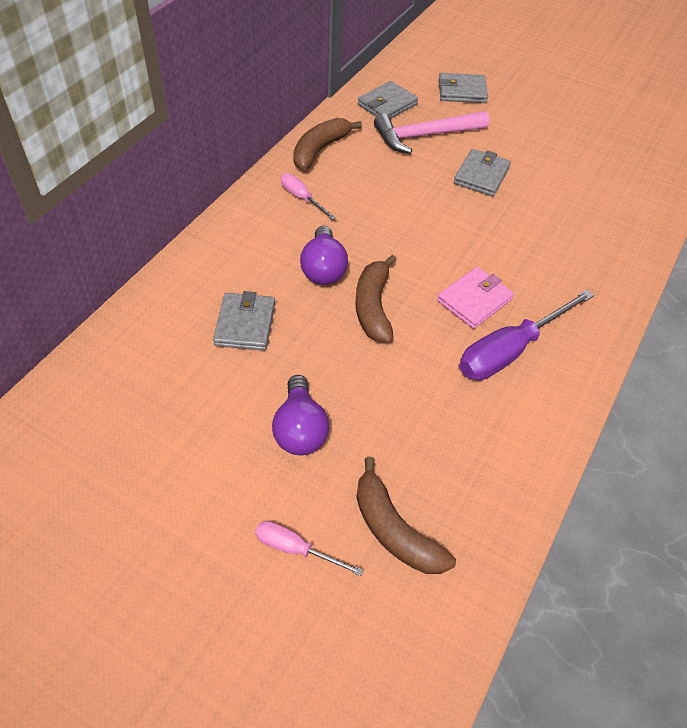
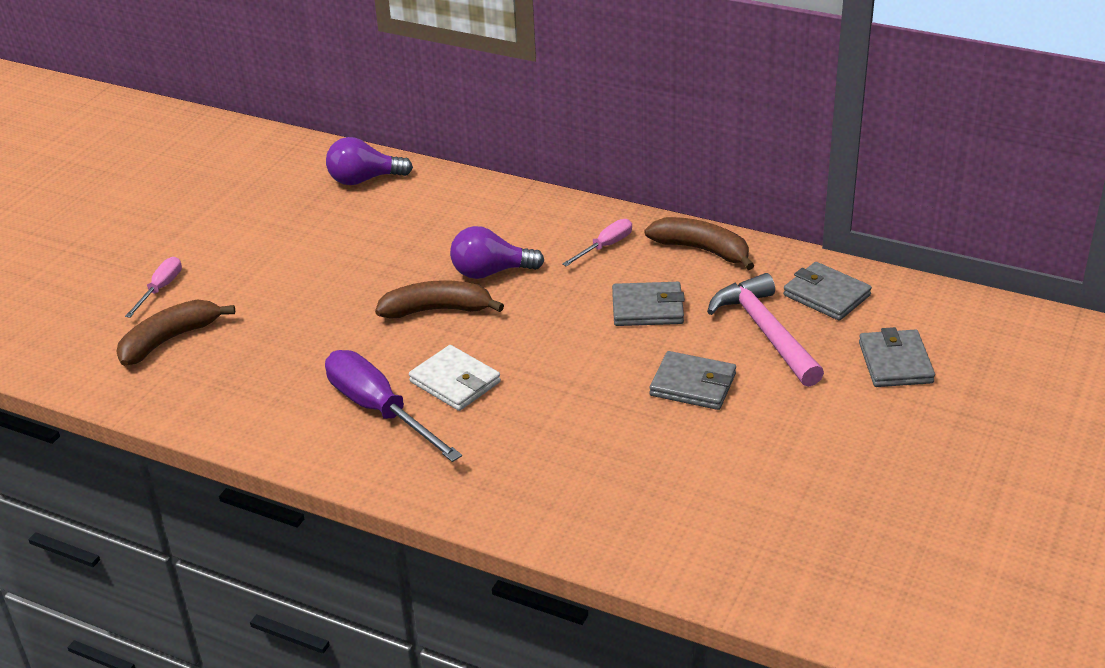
camera: 90 degrees right, 15 degrees down
(245, 324) = (406, 233): grey wallet -> grey wallet (647, 308)
(300, 429) = (279, 279): purple light bulb -> purple light bulb (364, 180)
(474, 300) = (455, 382): pink wallet -> white wallet

